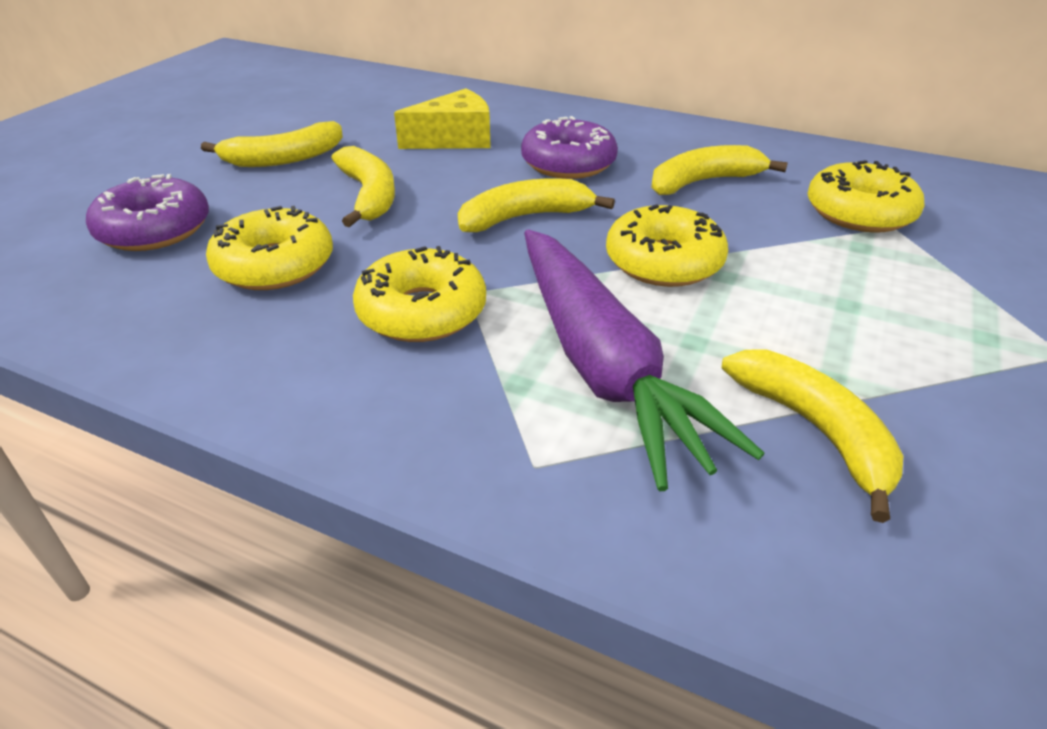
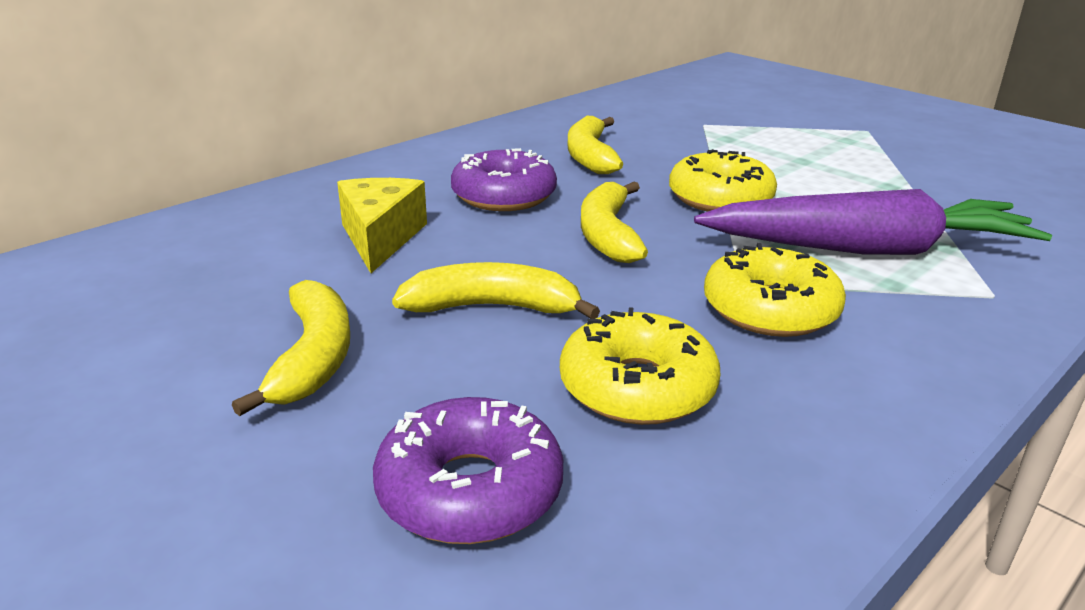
camera: 70 degrees left, 10 degrees down
(814, 430) = (943, 204): yellow banana -> none
(859, 212) = (676, 126): yellow donut -> none

